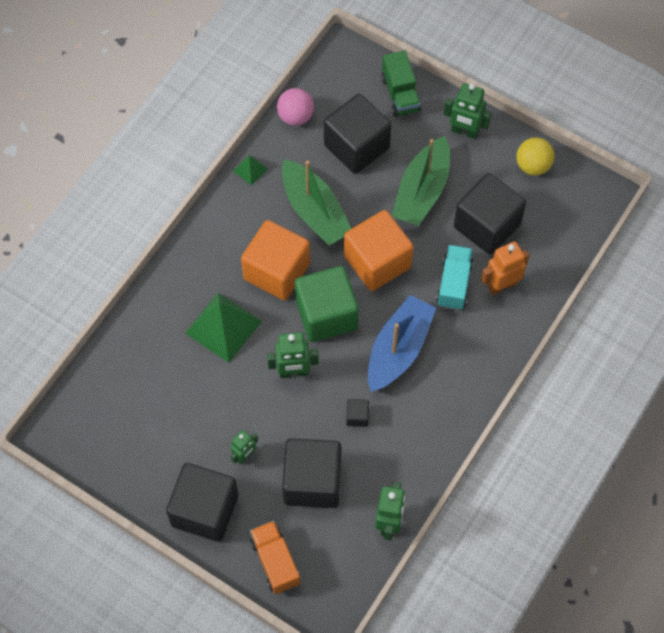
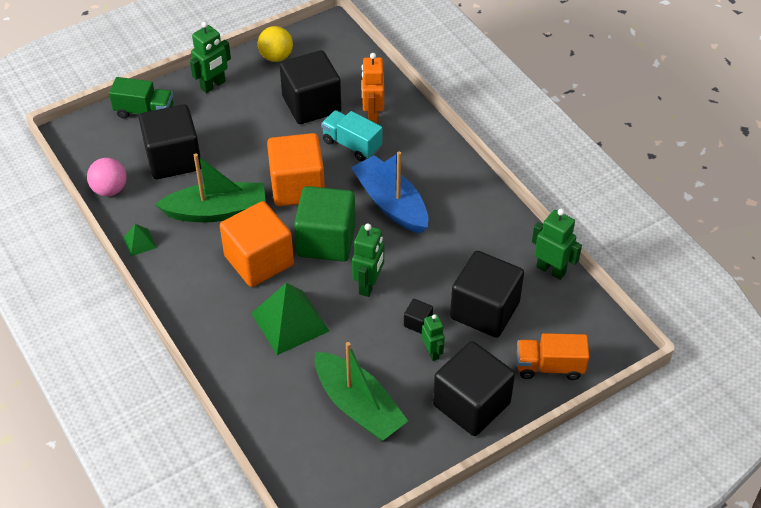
camera: 65 degrees left, 15 degrees down
(357, 416) = (438, 255): black cube -> black cube (418, 323)
(422, 191) = (250, 132): green boat -> green boat (358, 406)

